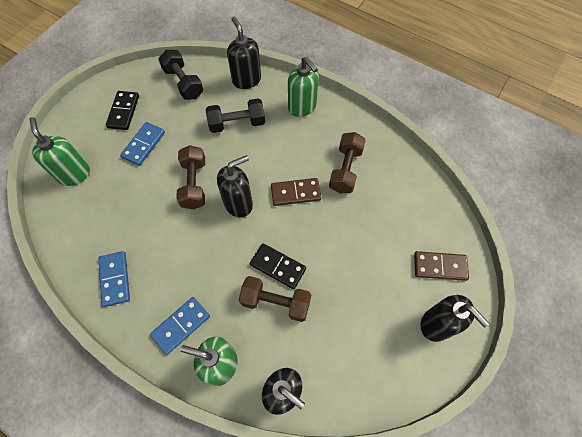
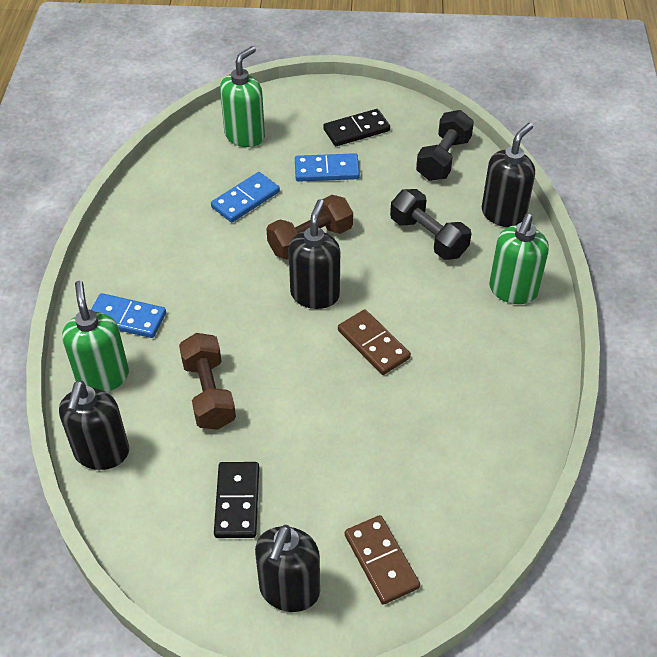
camera: 60 degrees right, 15 degrees down
(115, 279) = (145, 235): blue domino -> blue domino (245, 199)
(238, 203) = (315, 294): black soap dispenser -> black soap dispenser turned 105 degrees counterclockwise
(278, 267) = (256, 374): black domino -> black domino (237, 501)
(345, 169) = (452, 383): brown dumbbell -> none

